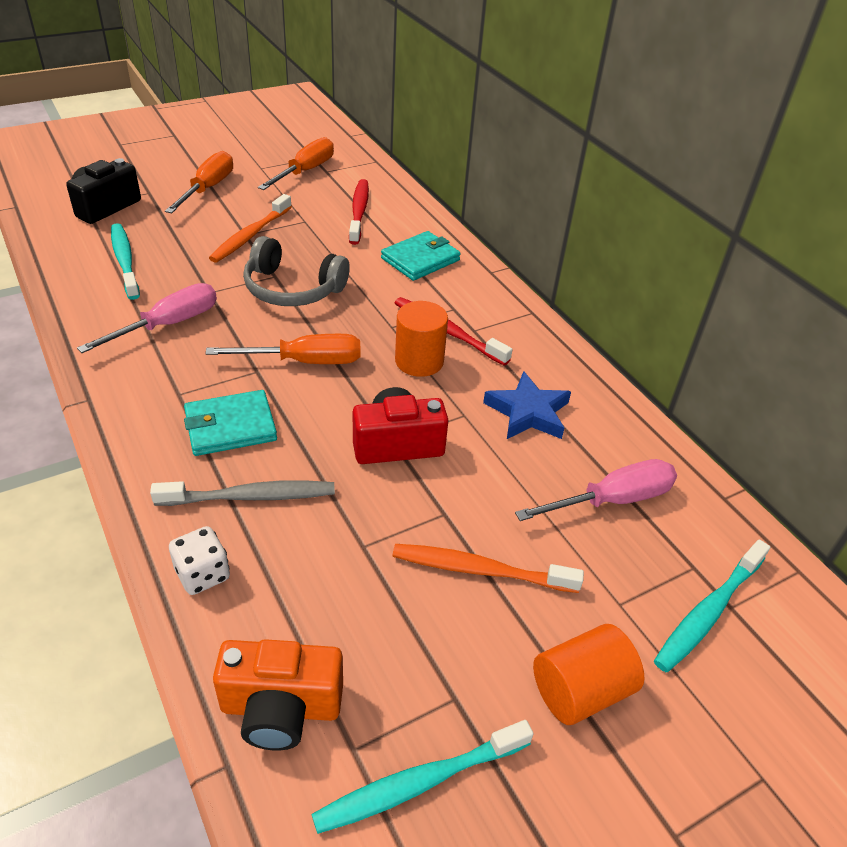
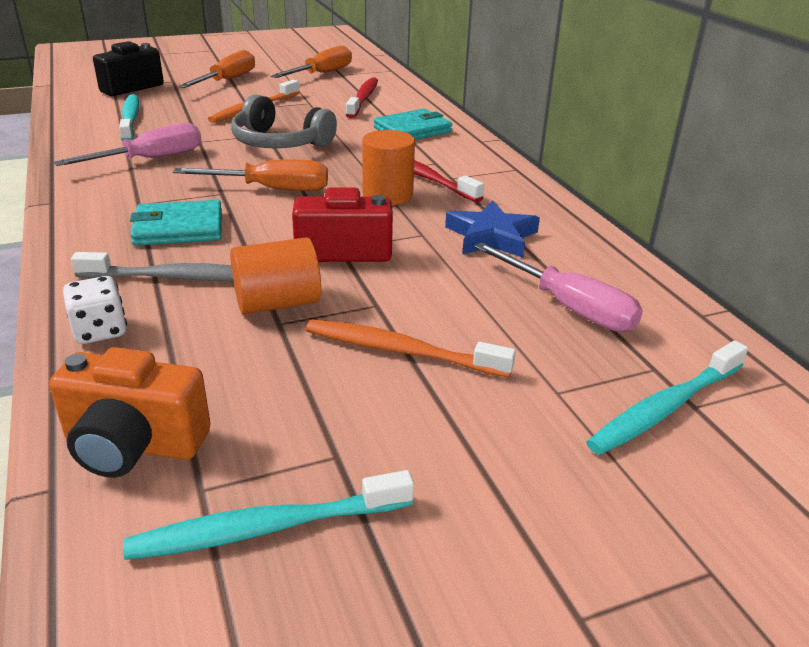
camera: 10 degrees right, 10 degrees down
(580, 690) = (490, 463): orange cylinder -> orange cylinder (277, 303)
(612, 500) = (569, 307): pink screwdriver -> pink screwdriver turned 60 degrees clockwise

